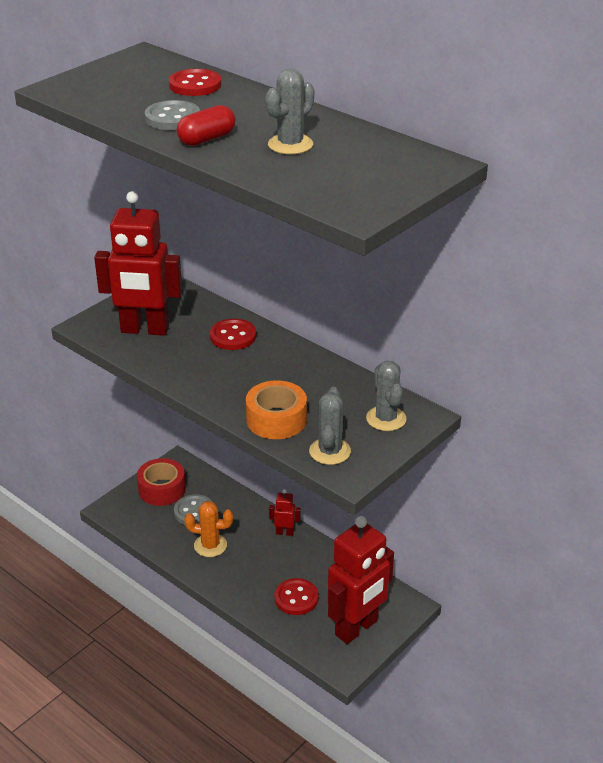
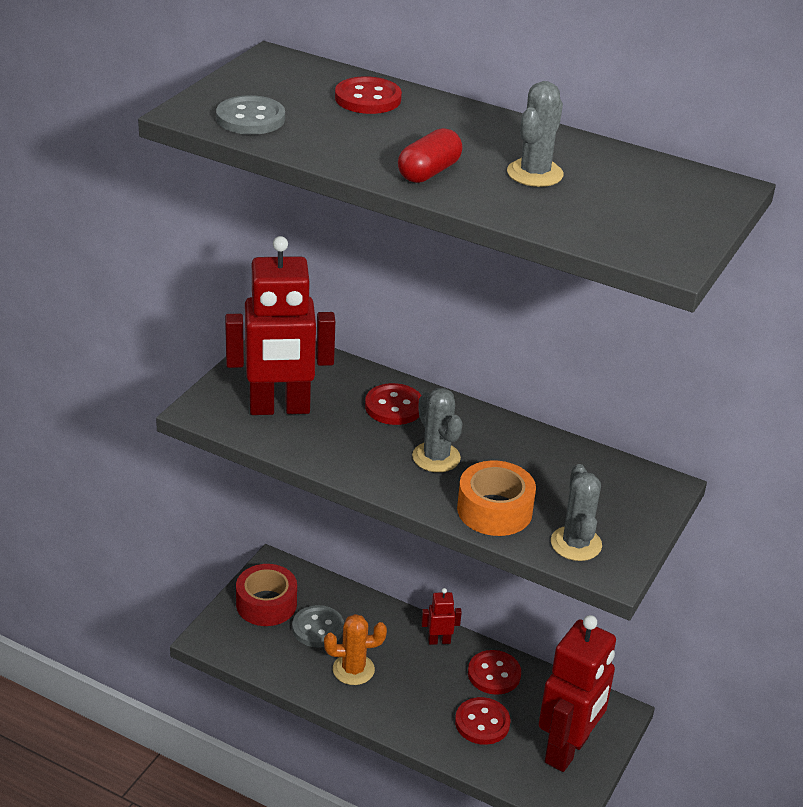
camera: 15 degrees left, 0 degrees up
(172, 118) = (368, 145): grey button -> grey button (250, 118)
(319, 563) = (494, 674): none -> red button
(386, 419) = (623, 494): grey cactus -> grey cactus (436, 457)

